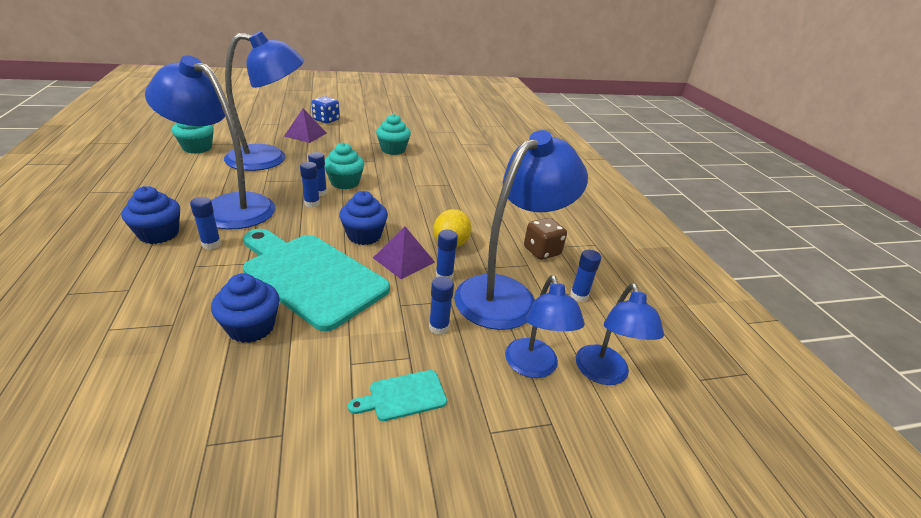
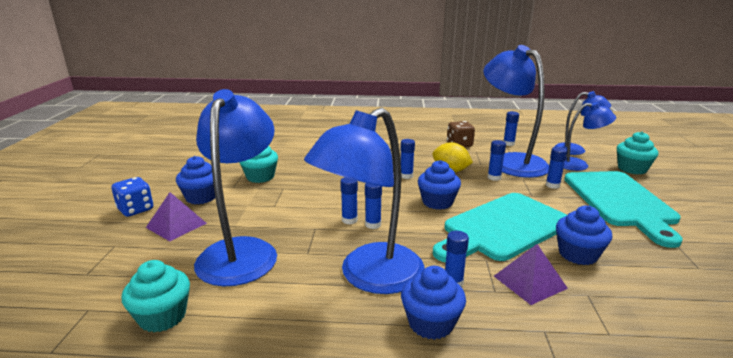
camera: 70 degrees left, 10 degrees down
(345, 182) = (330, 206): turquoise cupcake -> turquoise cupcake (632, 169)
(349, 135) = (201, 197): none -> blue cupcake
(403, 260) = (474, 189): purple pyramid -> purple pyramid (530, 282)
(403, 396) = (620, 201): turquoise cutting board -> turquoise cutting board, size x2.41
(423, 216) = (406, 176): none -> blue glue stick

